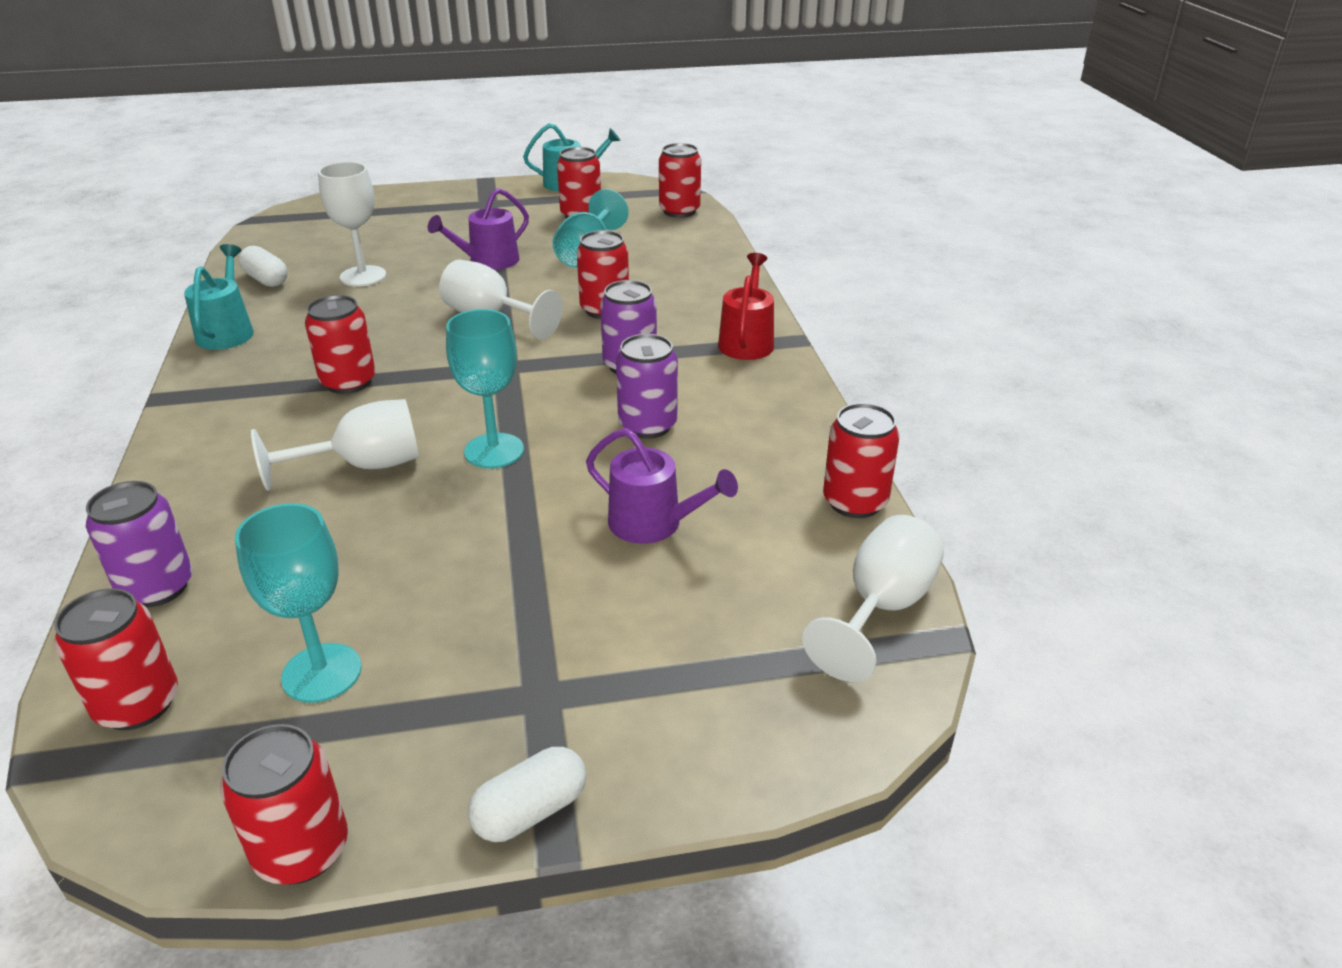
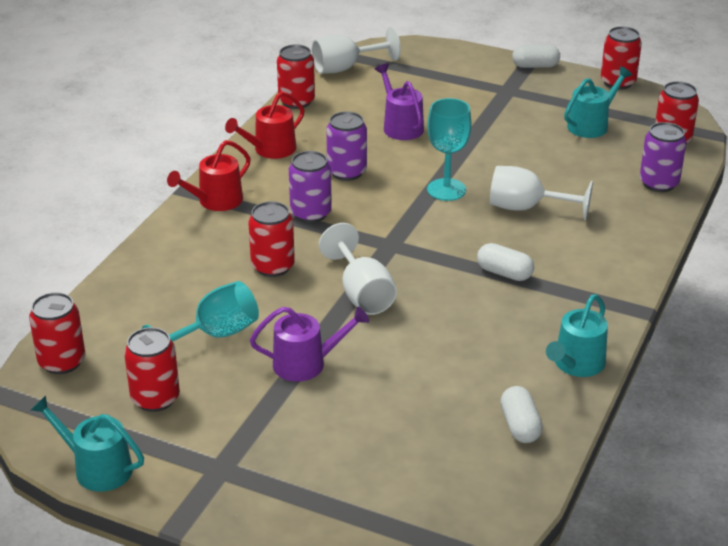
camera: 145 degrees left, 0 degrees up
(322, 673) = (591, 125): turquoise goblet -> turquoise watering can
(348, 382) = (504, 273): red can -> white capsule
(363, 276) = (429, 391): white goblet -> none
(778, 417) = (270, 150): none -> red watering can

